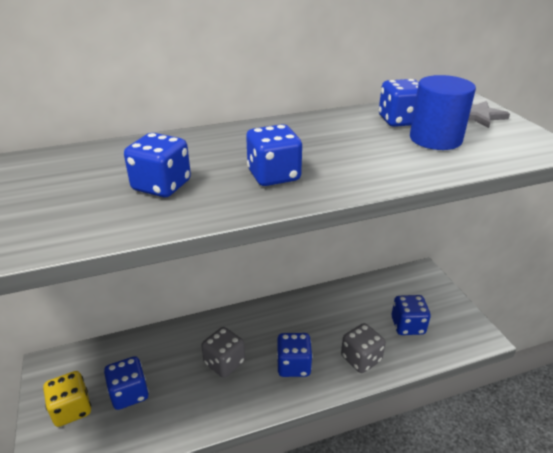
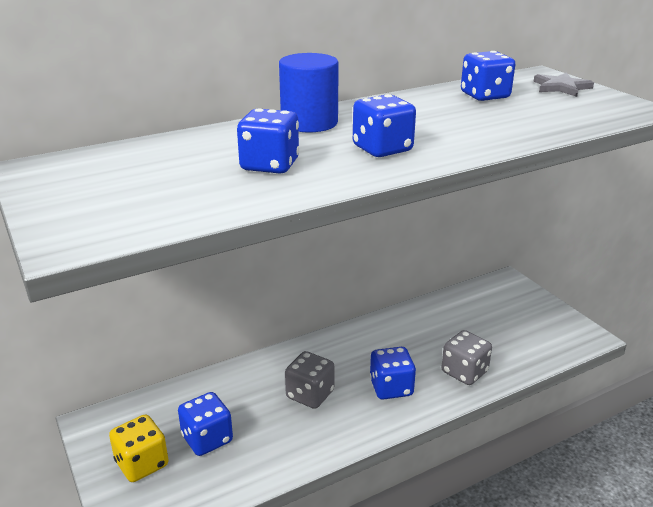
camera: 10 degrees left, 5 degrees down
(407, 325) = (506, 334): blue dice -> none
(435, 139) = (529, 109): blue cylinder -> blue cylinder (309, 123)

